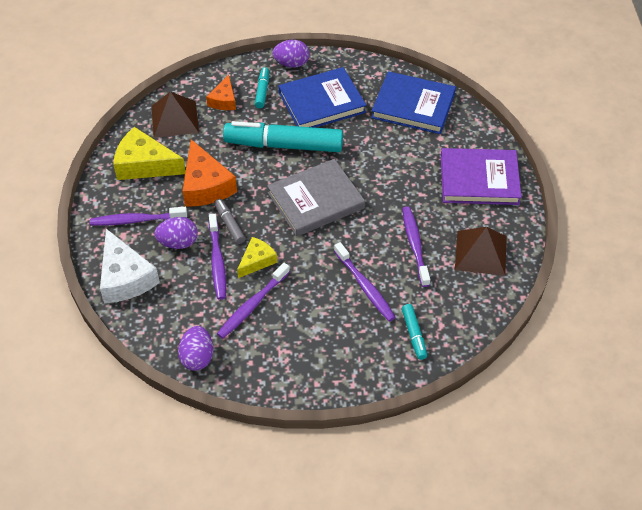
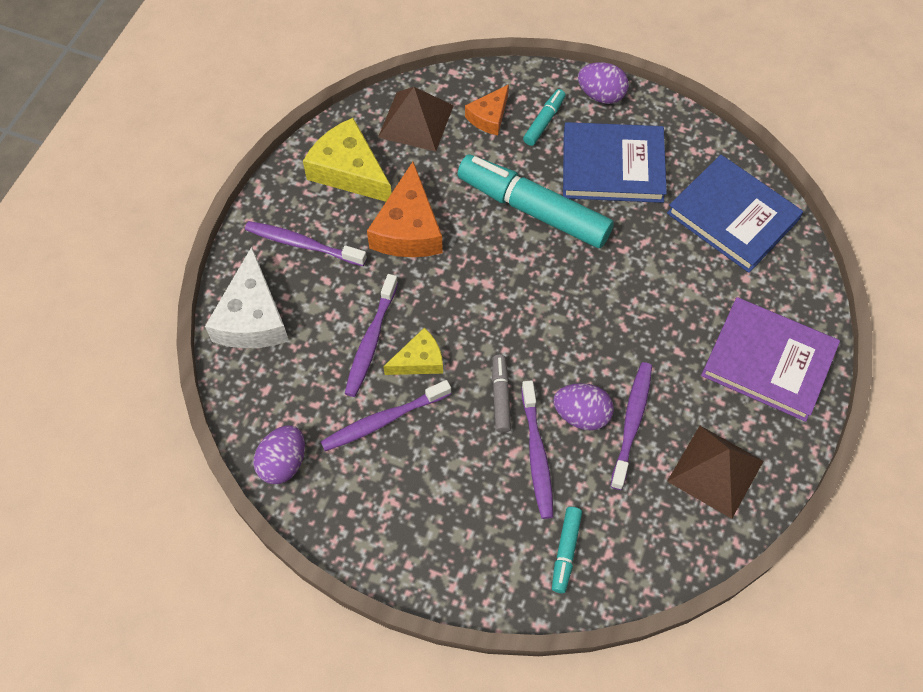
camera: 25 degrees right, 10 degrees up
(178, 243) = (337, 295): purple egg -> purple egg (581, 415)
(229, 224) = (411, 295): grey marker -> grey marker (501, 396)
(315, 200) = (535, 305): grey book -> none

